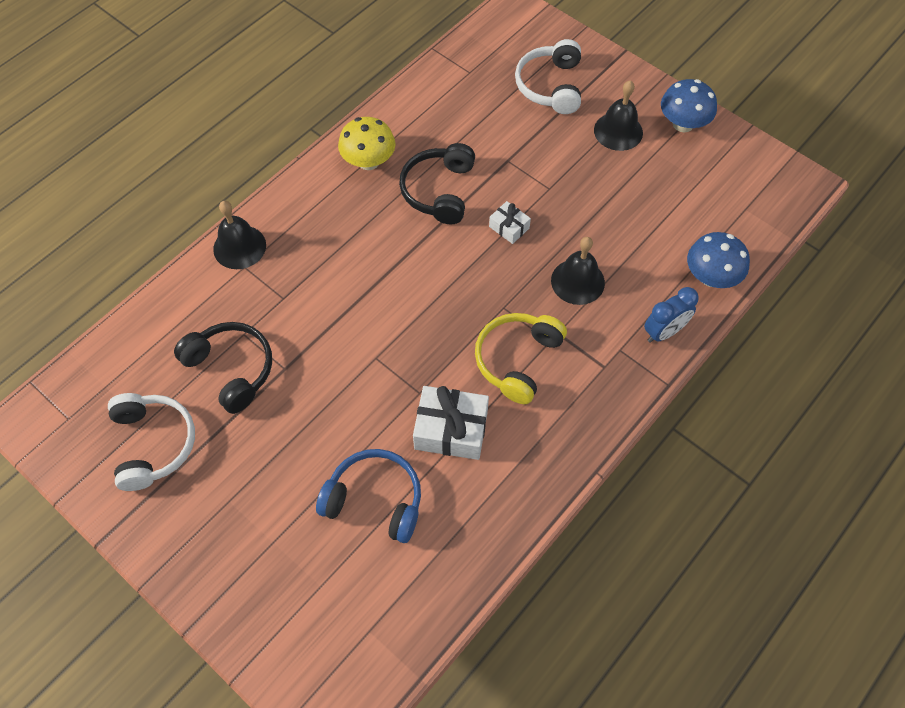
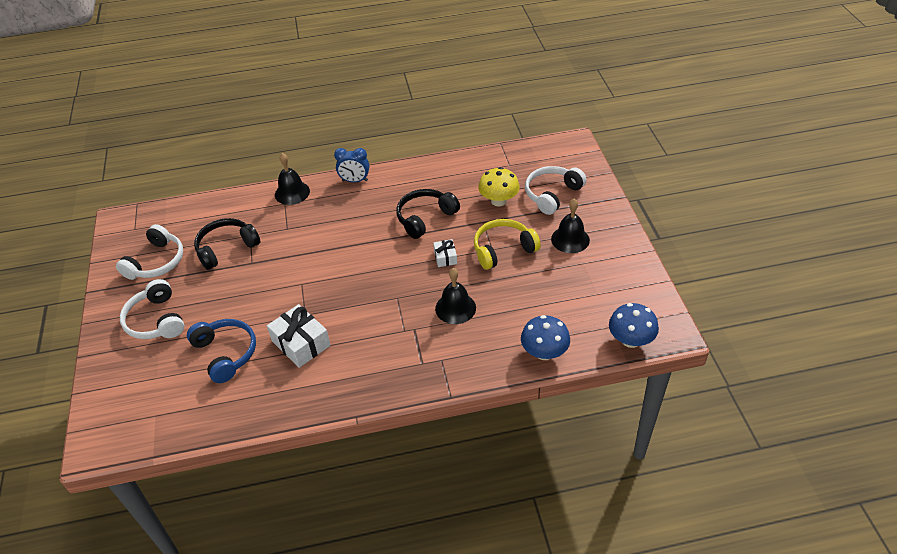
camera: 40 degrees right, 15 degrees down
(231, 369) = (226, 248): black headphones -> black headphones turned 120 degrees counterclockwise
(239, 517) = (156, 320): none -> white headphones
(368, 161) = (402, 184): yellow mushroom -> yellow mushroom (498, 201)
(518, 360) = (375, 329): yellow headphones -> yellow headphones (503, 250)
(664, 332) = (479, 366): blue clock -> blue clock (355, 181)
(683, 124) = (619, 256): blue mushroom -> blue mushroom (630, 340)

